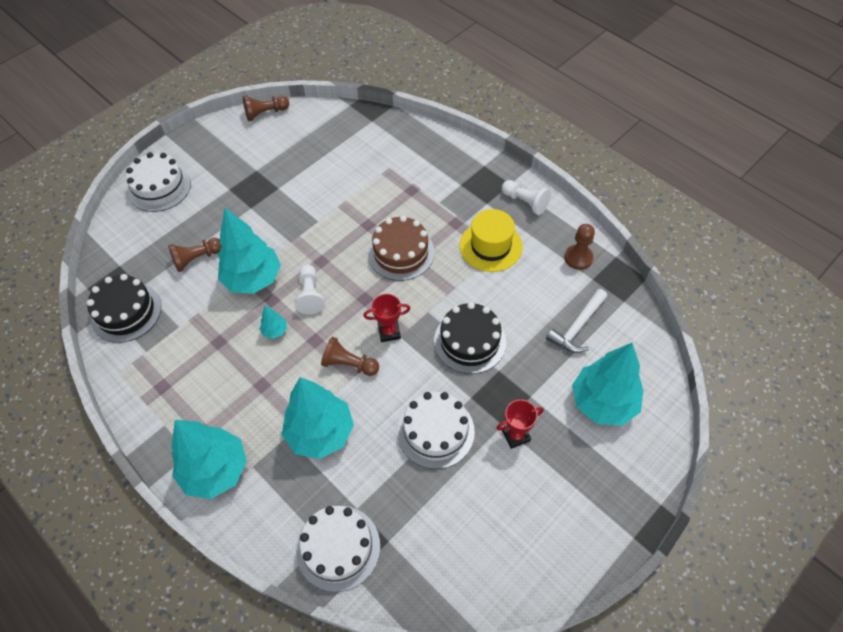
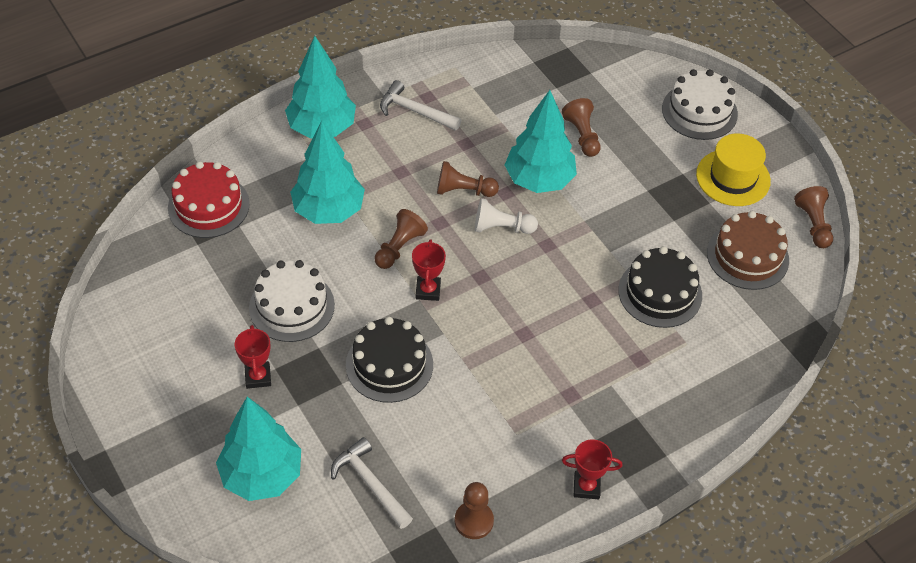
camera: 100 degrees right, 5 degrees down
(126, 312) = (527, 75): black cake -> black cake (660, 293)
(182, 392) = (415, 111): none -> white hammer
(275, 331) = (463, 190): turquoise tree -> brown pawn
(338, 547) = (208, 206): white cake -> red cake
(401, 253) = (538, 325): brown cake -> brown cake (747, 256)
(491, 246) = (522, 424): yellow hat -> yellow hat (733, 177)
(525, 202) = (586, 487): white pawn -> red trophy

